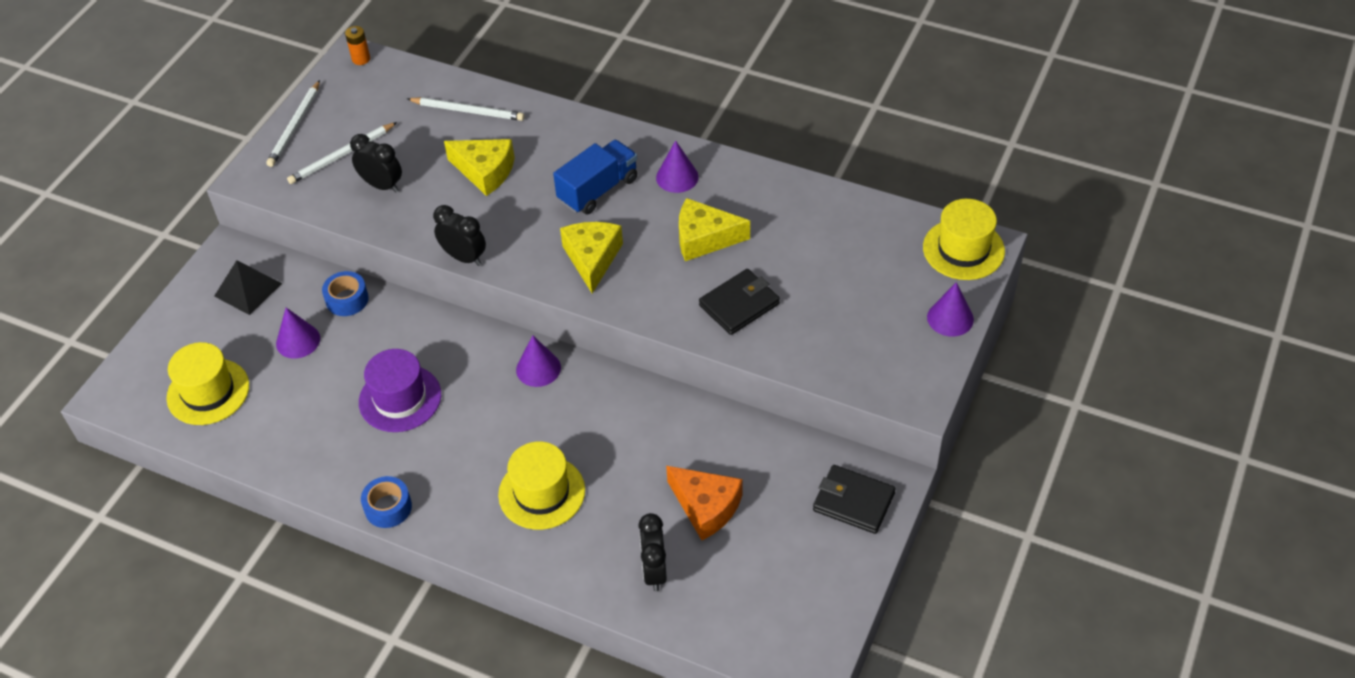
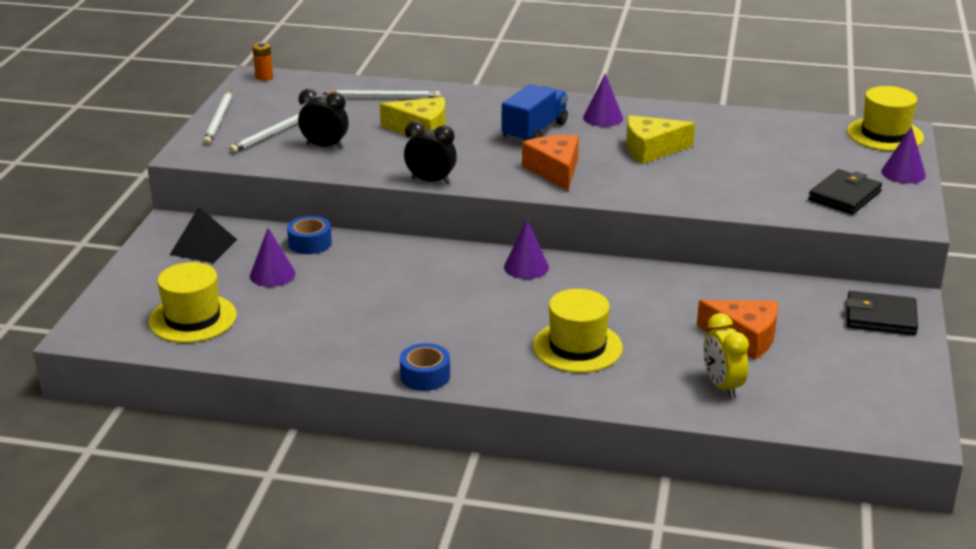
camera: 15 degrees left, 20 degrees down
(400, 398) = (398, 301): purple hat -> none
(592, 259) = (555, 170): yellow cheese -> orange cheese
(654, 571) = (722, 386): black clock -> yellow clock
(739, 305) = (710, 184): black wallet -> black wallet (844, 196)

